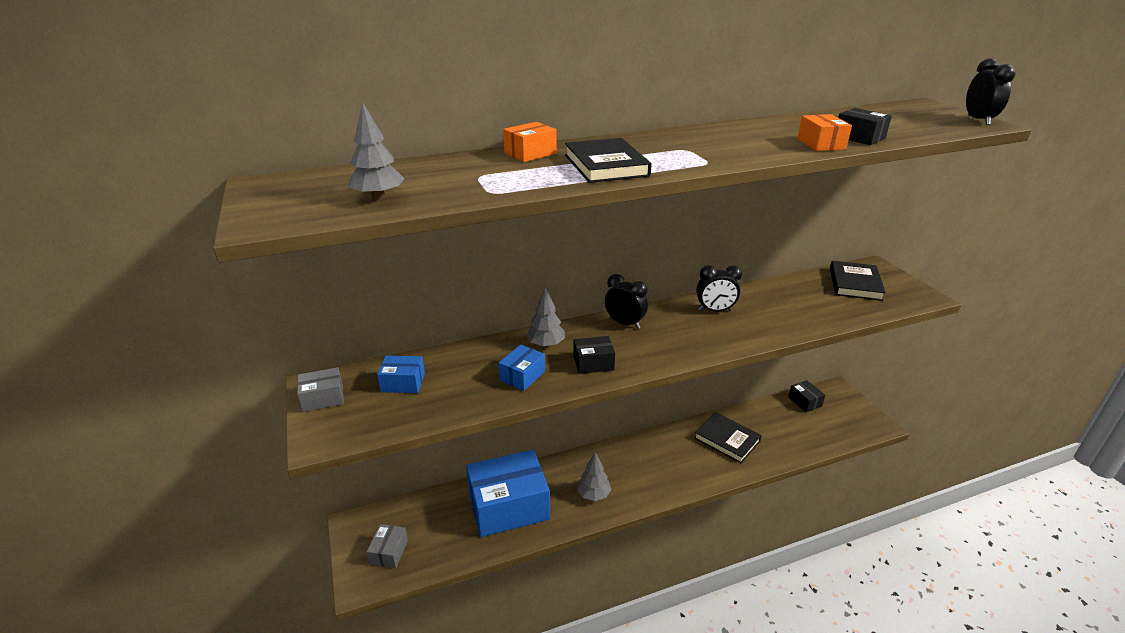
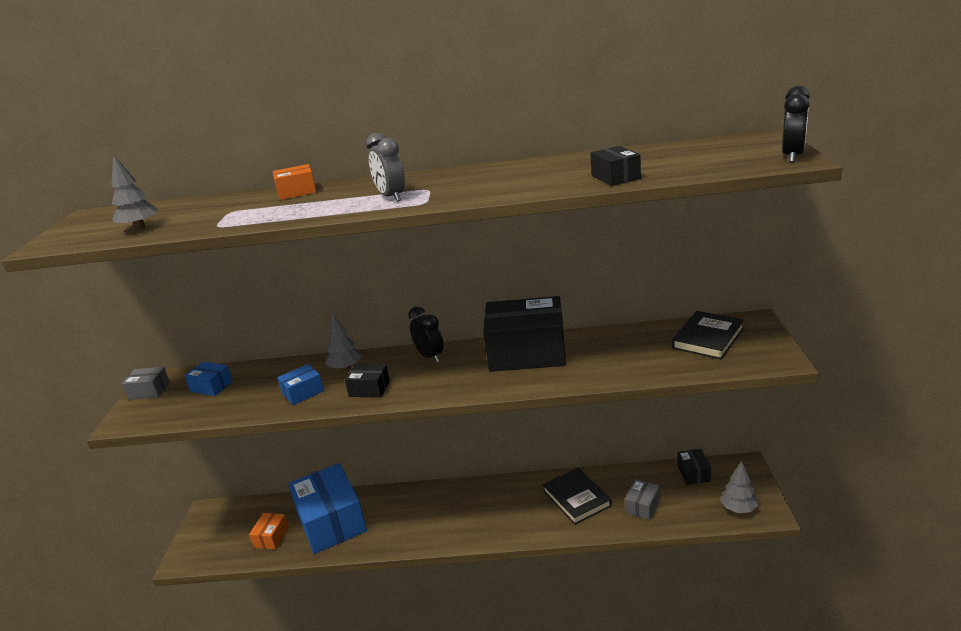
camera: 25 degrees right, 5 degrees down
(389, 552) = (217, 540): grey box -> grey box (642, 506)
(508, 506) = (331, 522): blue box -> blue box turned 60 degrees clockwise
(593, 494) = (410, 526): grey tree -> grey tree (738, 508)
(605, 165) = (336, 204): black book -> none
(659, 157) = (391, 197): none -> grey clock
(715, 310) = (527, 352): black clock -> black box
(821, 144) = (563, 184): orange box -> orange box (271, 537)

